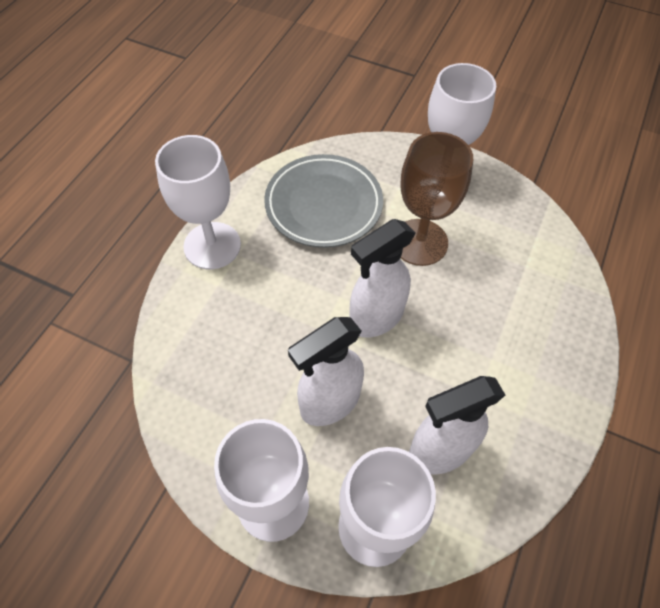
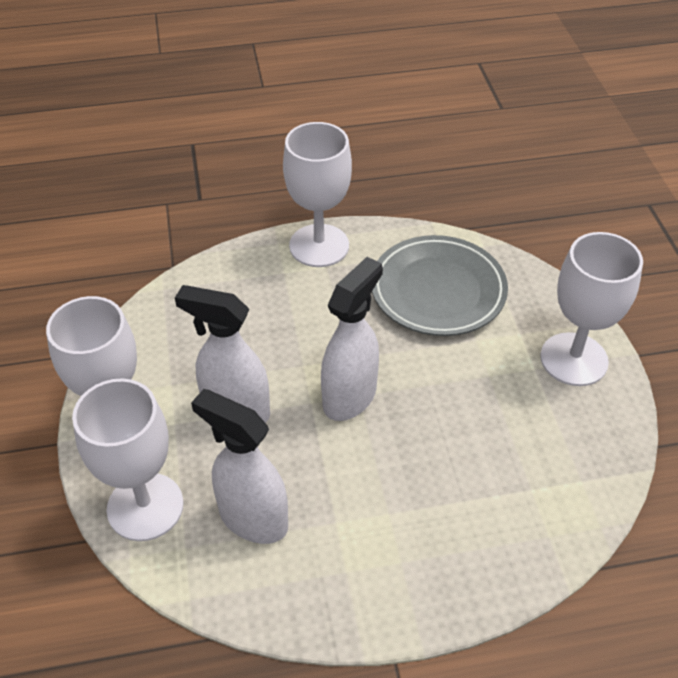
camera: 55 degrees right, 10 degrees down
(375, 318) = (350, 397): white spray bottle -> white spray bottle turned 105 degrees clockwise
(419, 242) = (469, 384): brown goblet -> none

